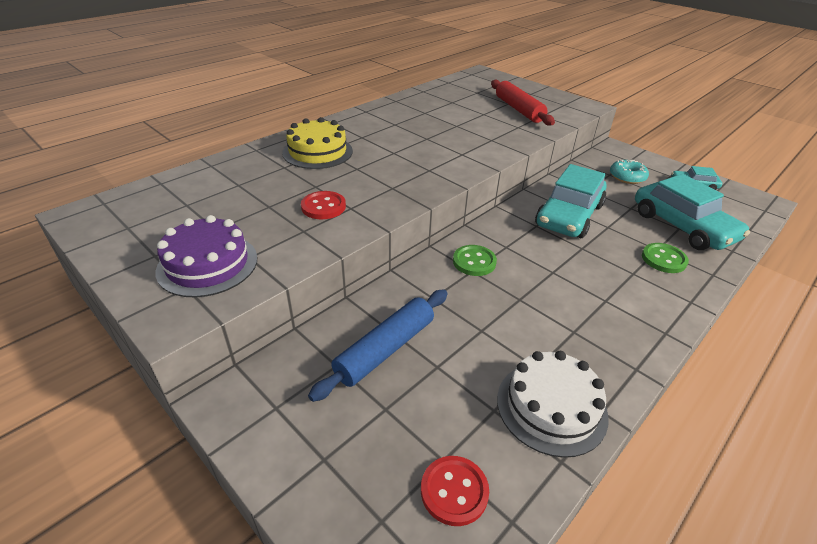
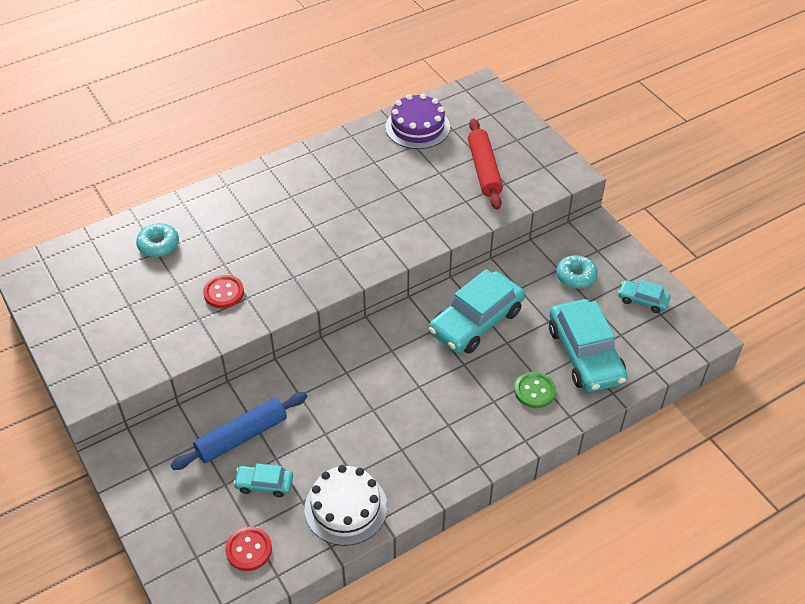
camera: 15 degrees right, 10 degrees up
(207, 264) = (116, 343): purple cake -> purple cake (417, 127)
(239, 179) = (158, 245): none -> turquoise donut
(317, 152) = (240, 215): yellow cake -> none
(436, 398) = (264, 484): none -> turquoise car
(474, 262) = (353, 363): green button -> none

